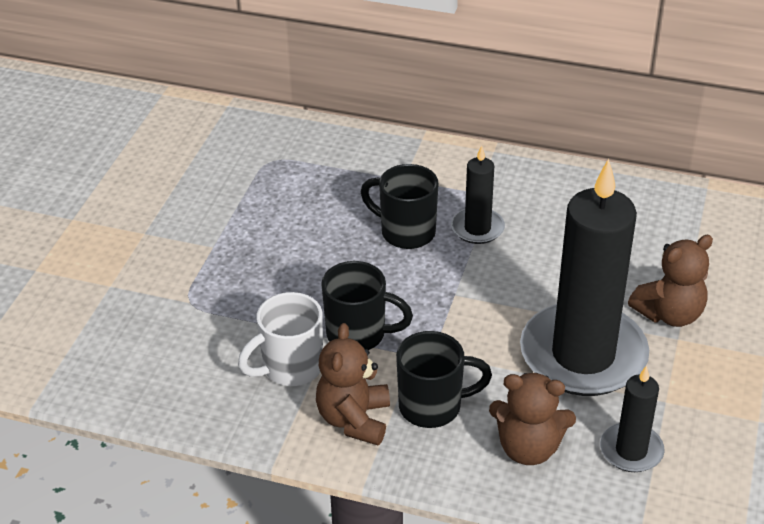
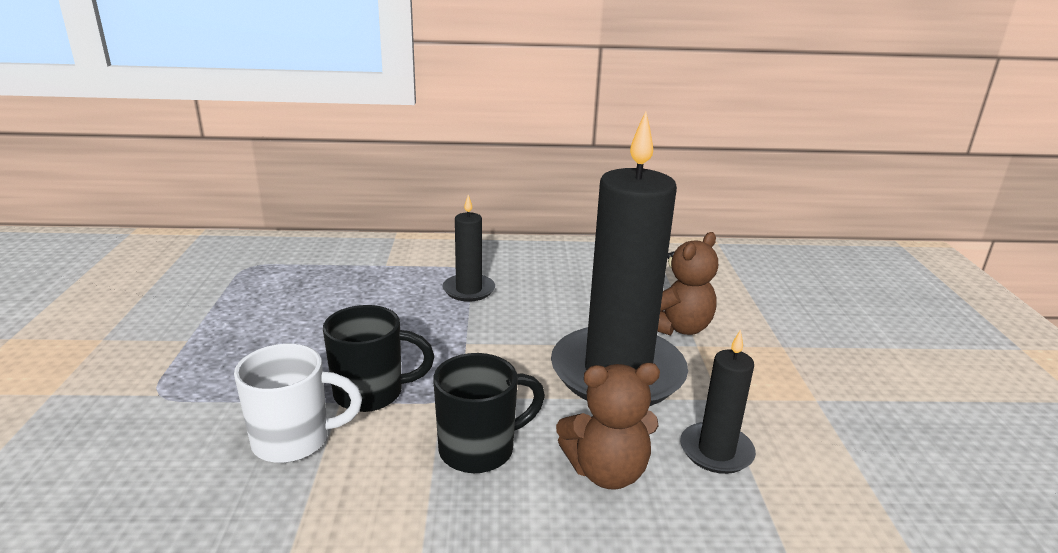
camera: 20 degrees left, 15 degrees down
(290, 368) = (294, 440): white mug -> white mug turned 135 degrees counterclockwise
(354, 419) = (388, 482): brown teddy bear -> none
(405, 232) = (399, 301): black mug -> none

